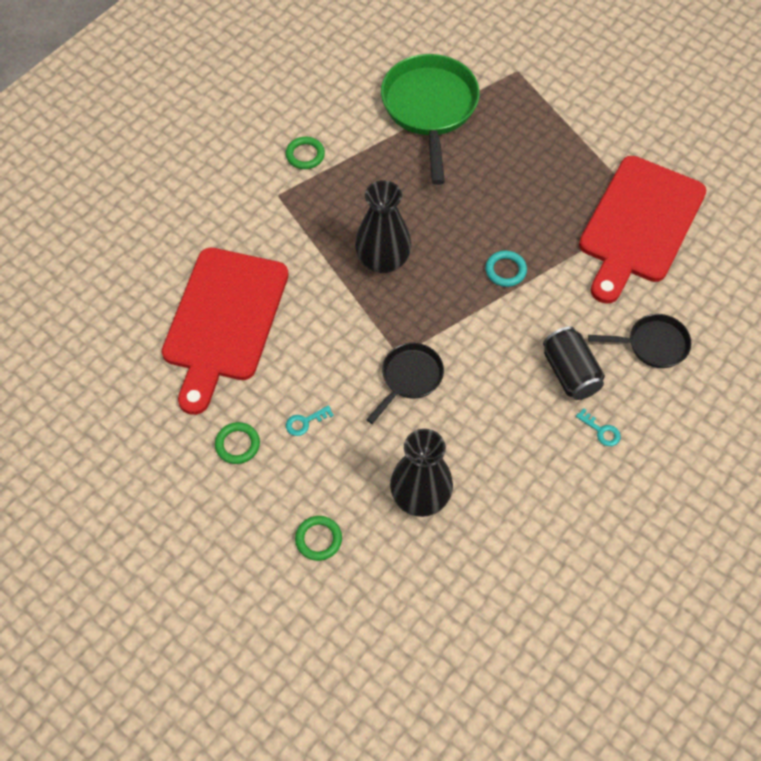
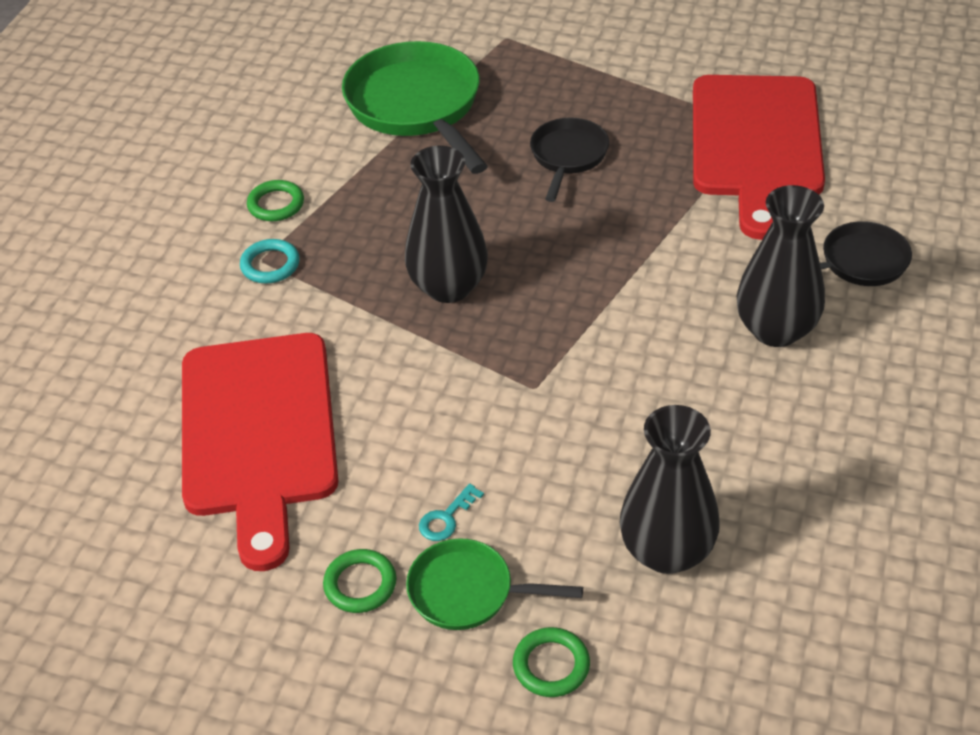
camera: 20 degrees left, 15 degrees down
(295, 474) = (468, 592): none -> green pan
(409, 378) = (565, 410): black pan -> black pan (568, 156)
(505, 270) = (619, 245): turquoise ring -> turquoise ring (270, 265)
(570, 373) = (775, 330): black can -> black vase
(601, 431) = (859, 381): turquoise key -> none

